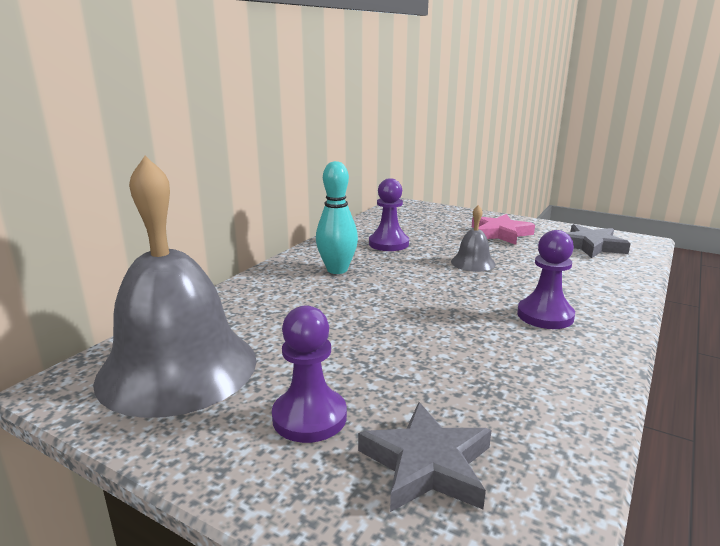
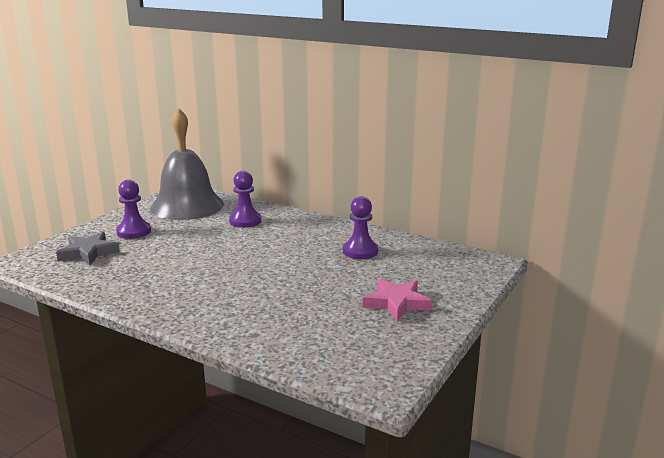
camera: 90 degrees right, 0 degrees up
(337, 270) = (303, 234): turquoise bowling pin -> none
(473, 262) = (314, 282): grey bell -> none
(545, 315) = (208, 297): purple pawn -> purple pawn (245, 221)
(591, 246) = (362, 349): grey star -> none

